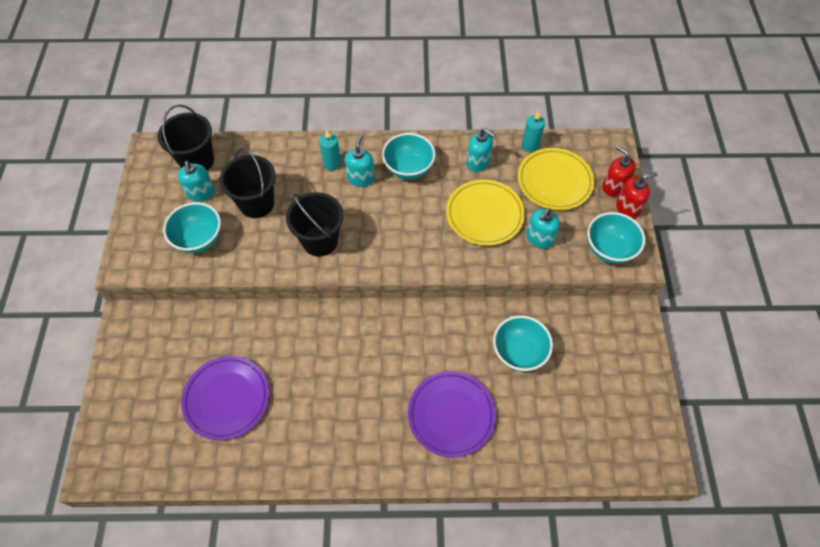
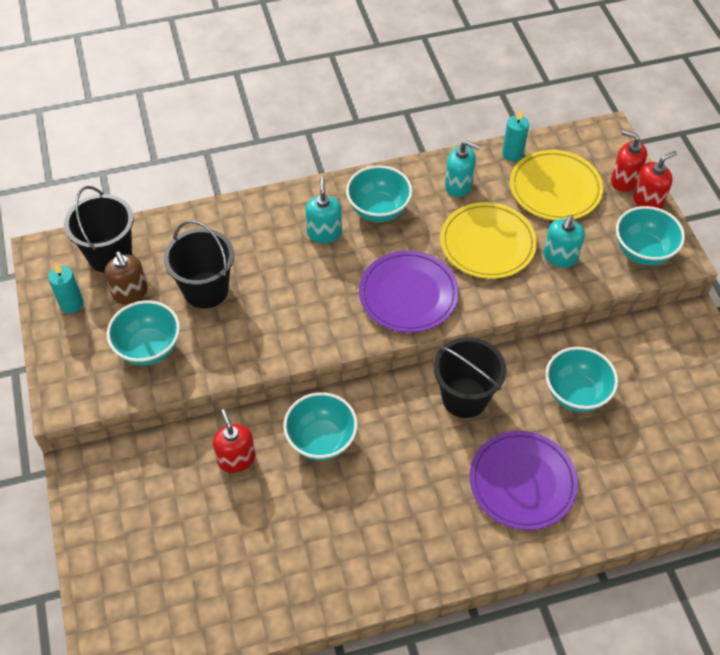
camera: 15 degrees left, 5 degrees down
(201, 193) = (130, 293): turquoise soap dispenser -> brown soap dispenser
(227, 398) = (245, 531): purple plate -> purple plate (408, 294)
(240, 340) = (236, 459): none -> red soap dispenser
(308, 341) = (321, 440): none -> turquoise bowl
(320, 240) = (301, 316): black bucket -> black bucket (464, 397)
(332, 163) = (283, 223): turquoise candle -> turquoise candle (72, 304)

